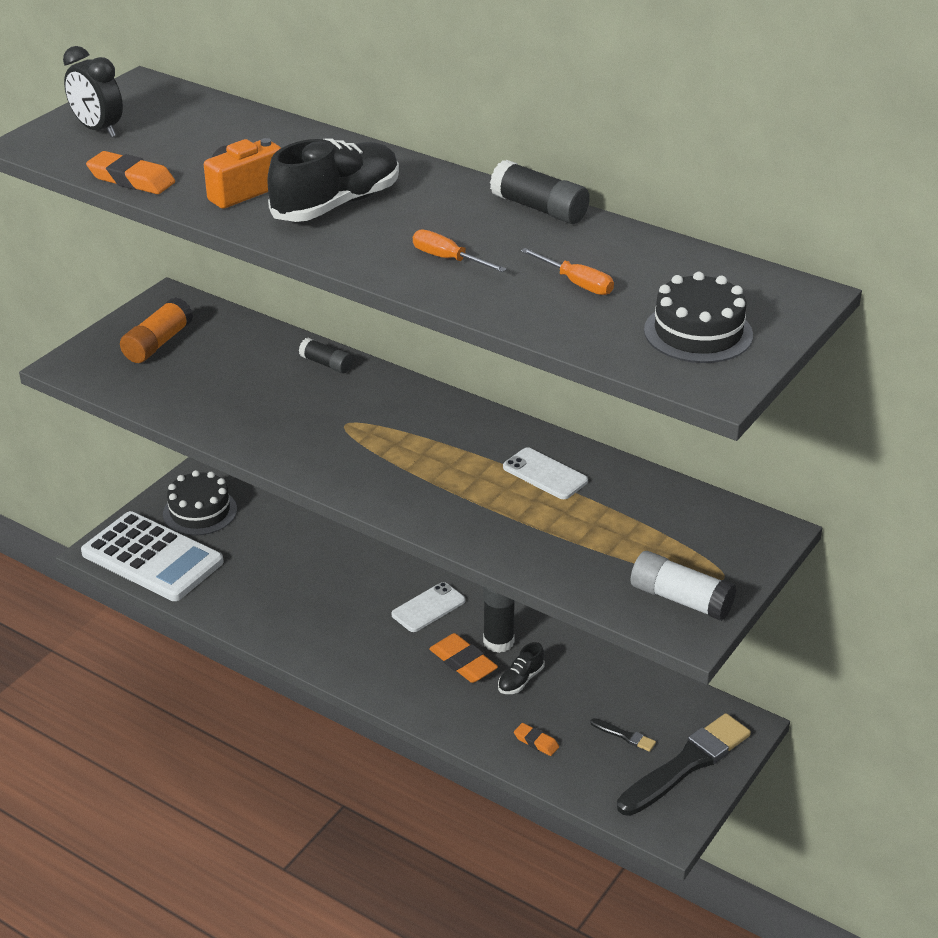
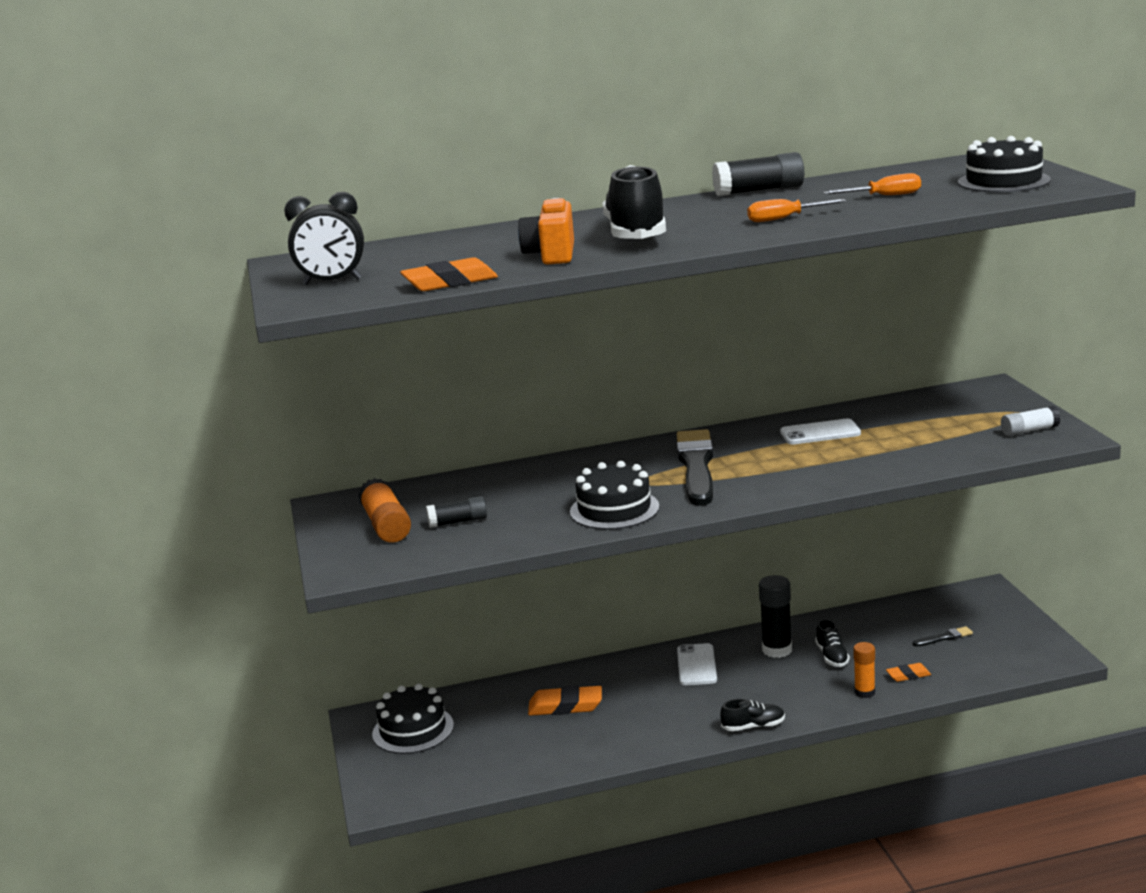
camera: 45 degrees left, 15 degrees down
(152, 558) = (435, 777): white calculator -> none
(282, 436) = (614, 509): none -> black cake
(326, 364) = (545, 469): black glue stick -> black glue stick (458, 522)
(367, 687) = (753, 726): none -> black shoe
(463, 662) = (780, 673): orange eraser -> orange eraser (565, 706)
(482, 727) = (864, 692): none -> orange glue stick
(681, 599) = (1029, 430): white glue stick -> white glue stick, size x0.64
(686, 764) = (1001, 625): black brush -> black brush (696, 466)

